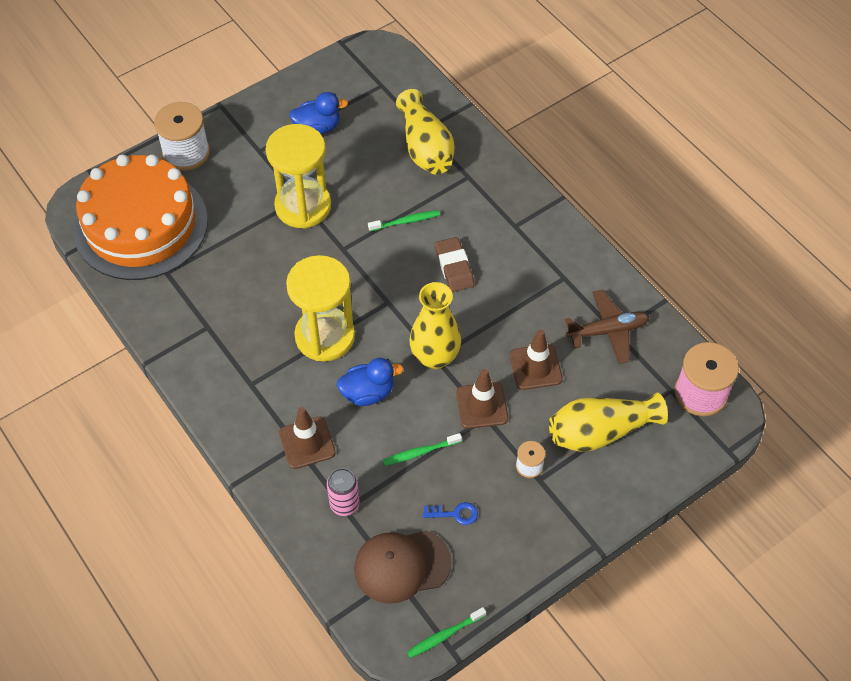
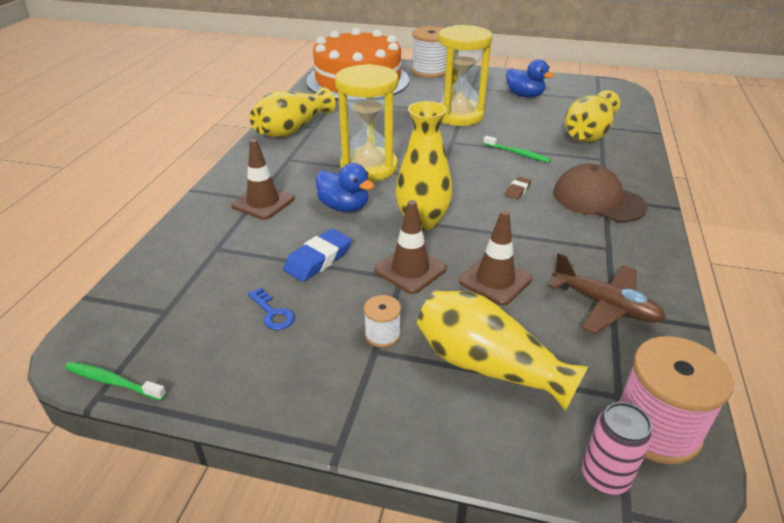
camera: 50 degrees right, 20 degrees down
(195, 346) = (293, 129): none -> yellow vase
(344, 504) = (221, 246): pink can -> pink can (605, 476)
(402, 566) = (181, 309): brown cap -> brown cap (598, 200)
(420, 452) = (318, 259): green toothbrush -> blue eraser
(454, 267) = (517, 190): brown eraser -> brown eraser, size x0.55

